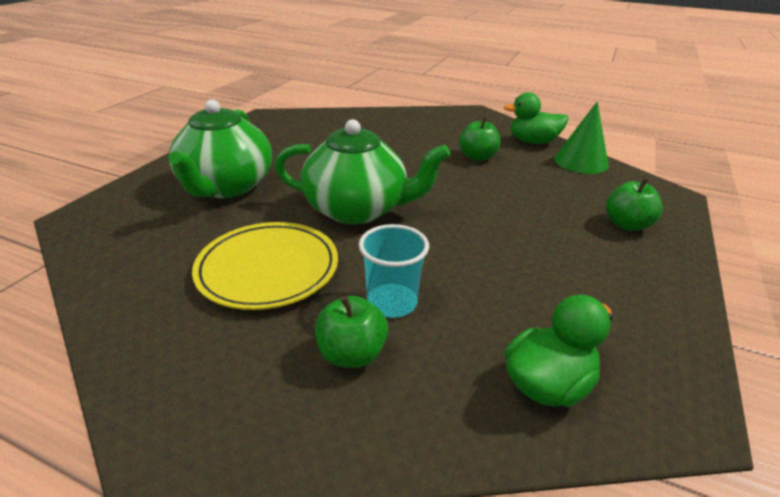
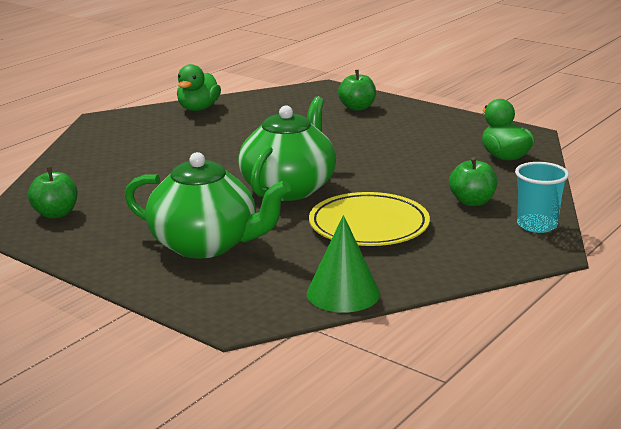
camera: 75 degrees left, 10 degrees down
(392, 303) = (424, 187): turquoise cup -> turquoise cup (537, 225)
(477, 157) = (215, 133): green apple -> green apple (56, 214)
(581, 162) = (251, 100): green cone -> green cone (343, 293)

